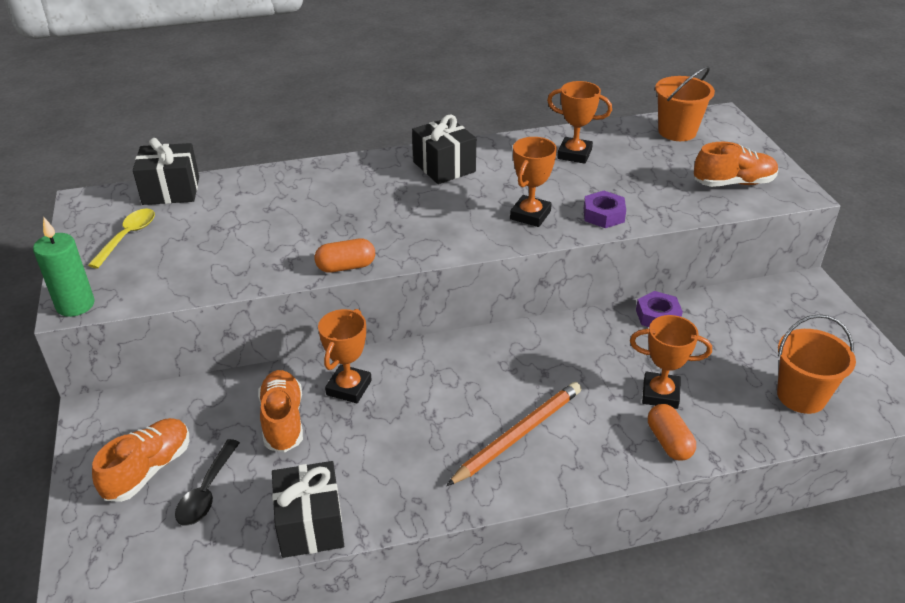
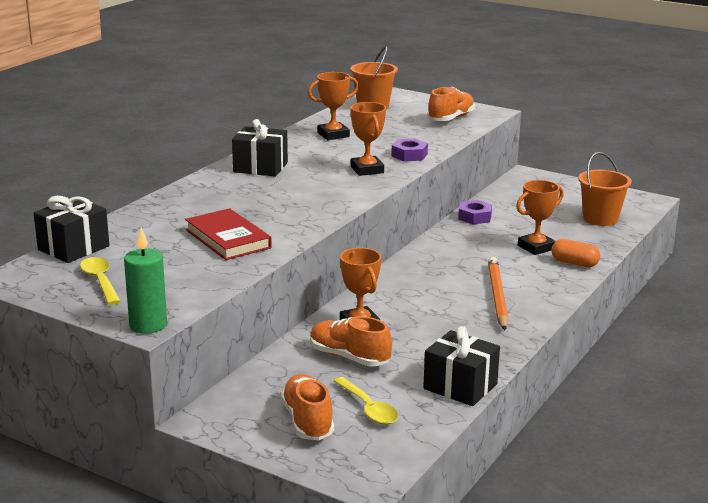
camera: 45 degrees left, 15 degrees down
(207, 492) = (368, 408): black spoon -> yellow spoon
(280, 241) = (228, 239): none -> red book
(346, 267) = (304, 232): orange capsule -> none

